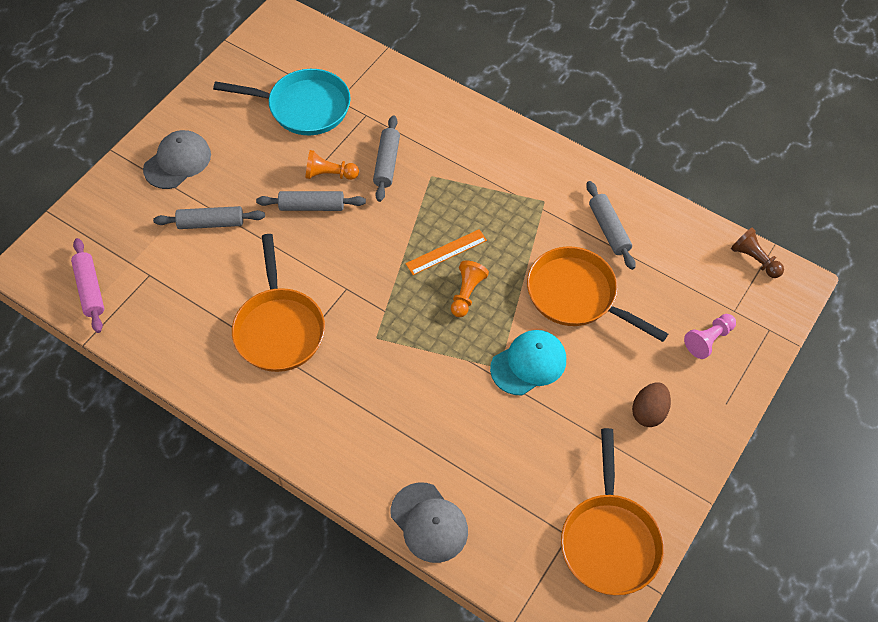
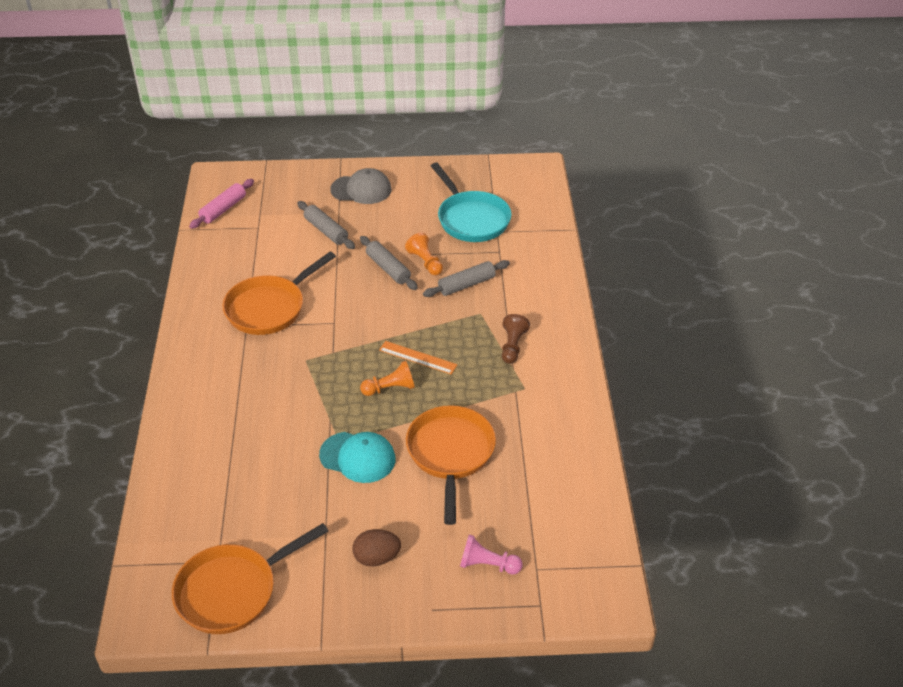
camera: 55 degrees right, 15 degrees down
(429, 522) = (169, 471): grey cap -> none
(608, 229) = (537, 441): grey rolling pin -> none
(754, 259) = (607, 557): brown pawn -> brown pawn (512, 346)

